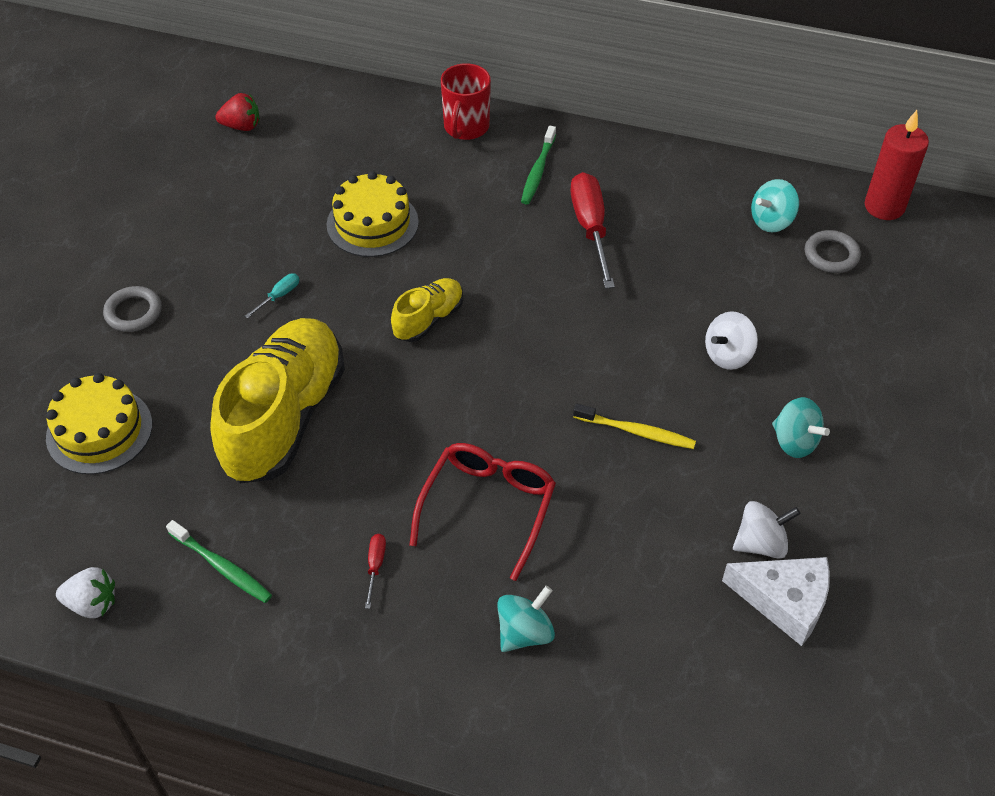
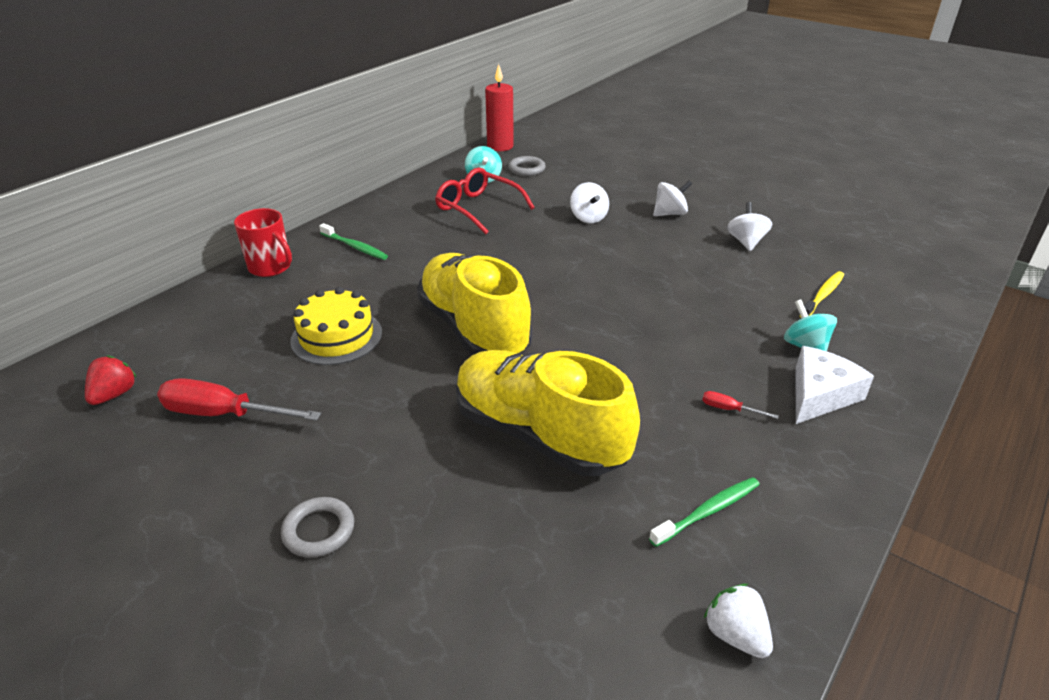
camera: 70 degrees left, 15 degrees down
(92, 604) = (735, 635): white strawberry -> white strawberry turned 60 degrees counterclockwise
(99, 431) = (484, 591): yellow cake -> none
(279, 296) = (381, 411): turquoise screwdriver -> none
(428, 319) = (474, 329): yellow shoe -> yellow shoe, size x2.06
(487, 508) = (685, 340): red glasses -> red glasses (478, 208)
(590, 228) = (435, 239): red screwdriver -> red screwdriver (224, 414)
(636, 431) = (638, 263): yellow toothbrush -> yellow toothbrush (822, 295)
(784, 601) = (791, 245): white cheese -> white cheese (820, 395)
(794, 441) = (670, 213): turquoise spinning top -> white spinning top

